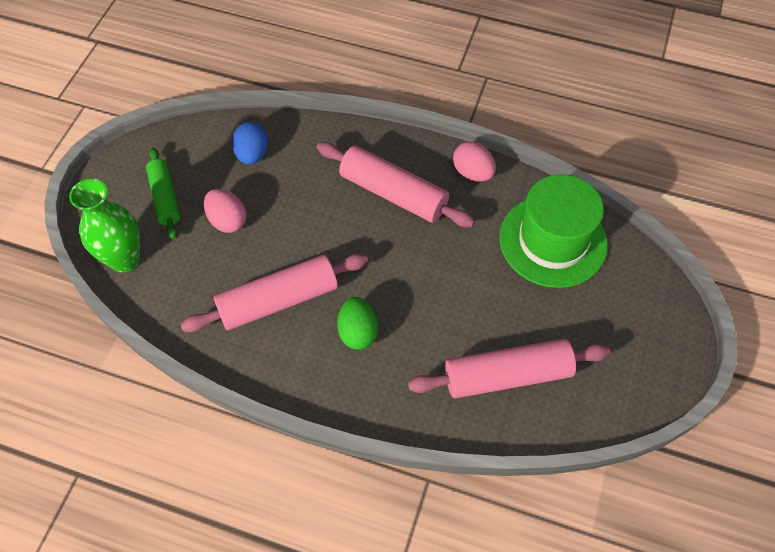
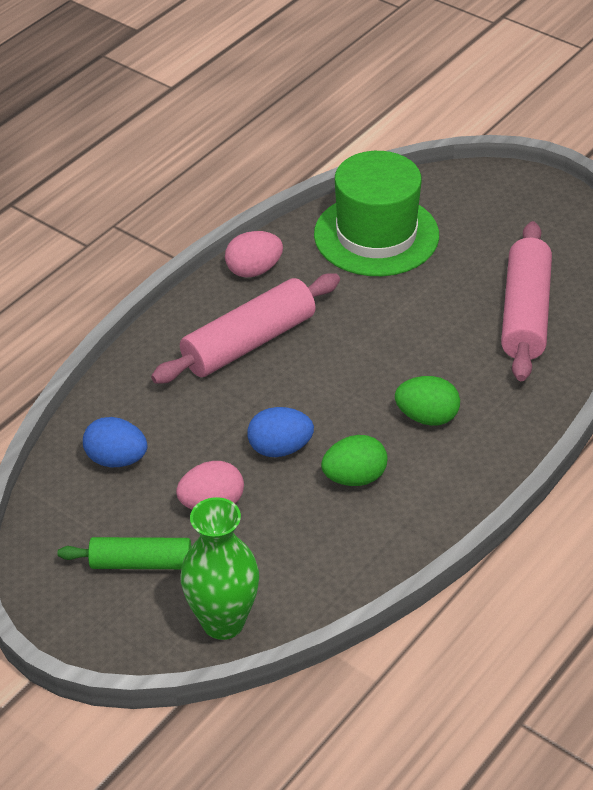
camera: 70 degrees left, 15 degrees down
(278, 300) = (354, 478): pink rolling pin -> green egg
(293, 245) = (280, 448): none -> blue egg

